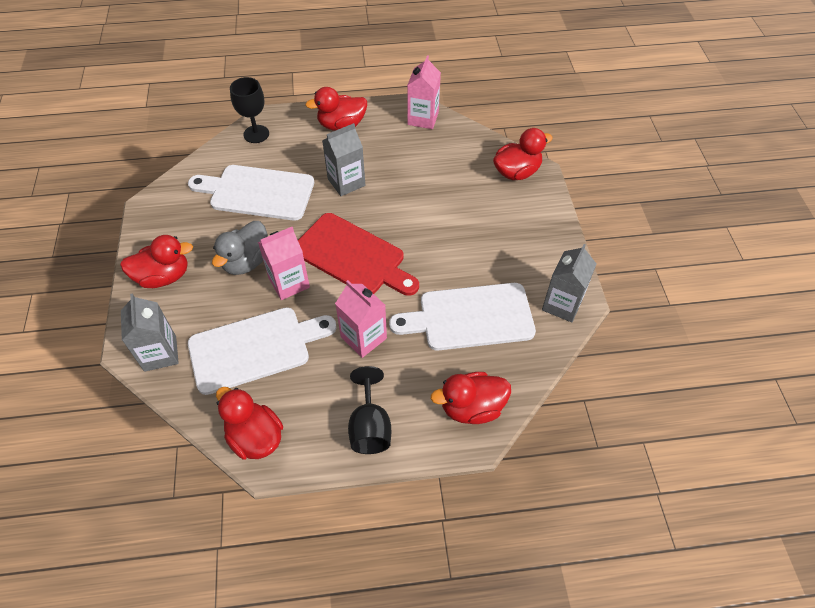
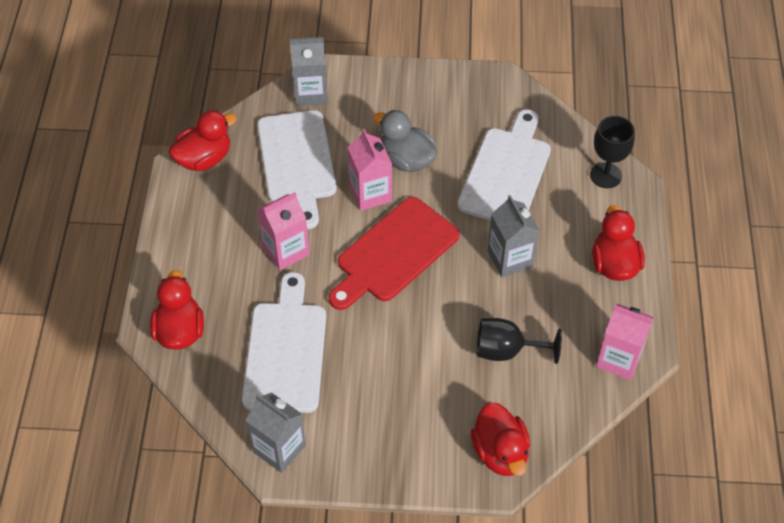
camera: 100 degrees right, 0 degrees up
(163, 276) = (401, 93): red duck -> none
(370, 427) = (187, 244): black goblet -> black goblet (506, 350)

